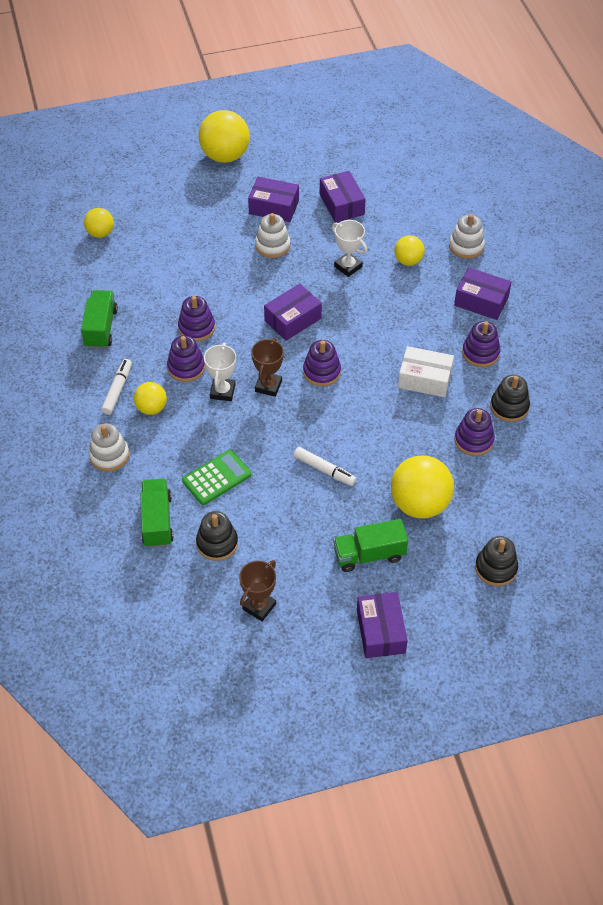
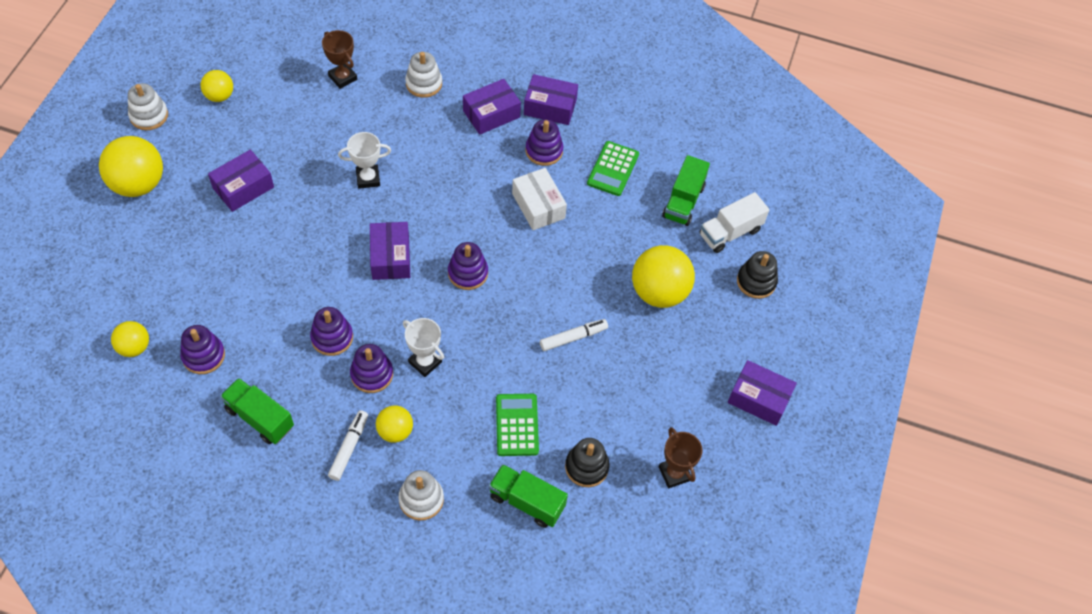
camera: 60 degrees left, 5 degrees up
(117, 390) = (349, 447): white marker -> white marker turned 60 degrees clockwise
(268, 386) = (449, 323): brown trophy -> brown trophy (343, 77)
(272, 245) = (289, 218): white stacking toy -> white stacking toy (149, 116)
(341, 204) = (291, 136): purple box -> purple box (550, 107)
(369, 554) = (681, 359): green truck -> green truck (683, 201)
(408, 261) = (402, 133): yellow ball -> yellow ball (219, 96)
(424, 379) = (538, 206): white box -> white box turned 75 degrees counterclockwise
(474, 440) = (626, 214): purple stacking toy -> purple stacking toy (203, 356)
(509, 406) = (613, 169): black stacking toy -> green calculator
(527, 522) = (730, 232): none -> white truck

